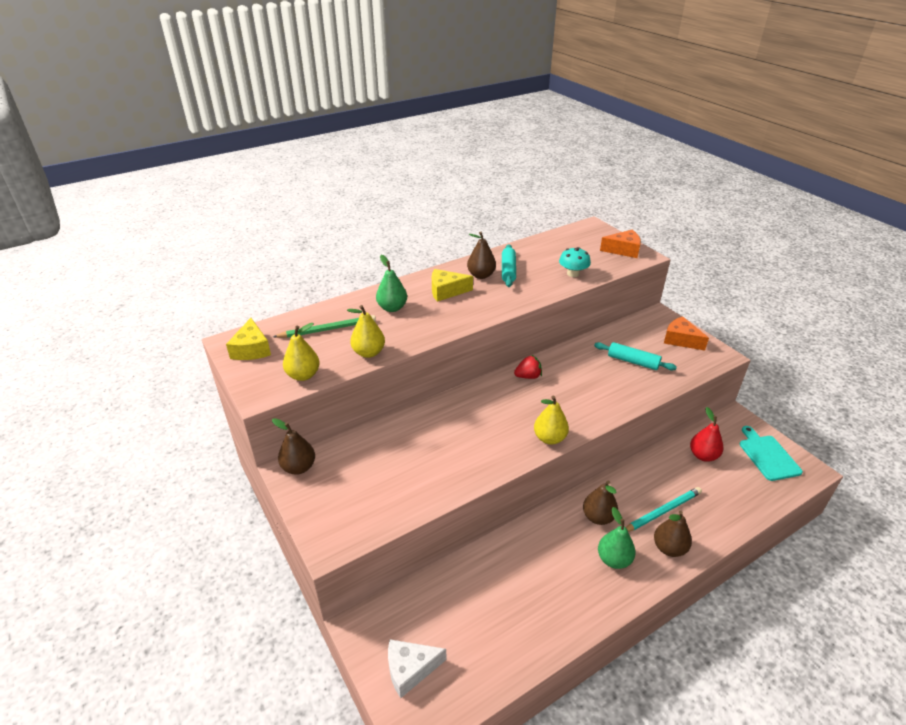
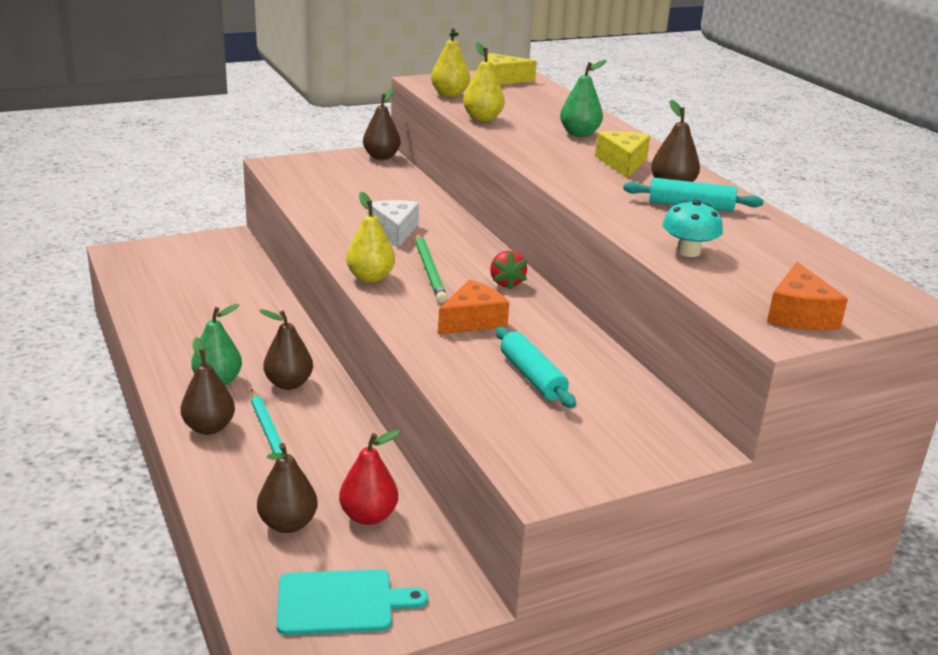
camera: 95 degrees right, 10 degrees down
(327, 329) = (534, 106): green pencil -> green pencil (430, 270)
(410, 669) = (171, 255): white cheese -> white cheese (394, 231)
(633, 361) = (532, 377): turquoise rolling pin -> turquoise rolling pin turned 60 degrees counterclockwise
(681, 340) = (600, 447): orange cheese -> orange cheese (473, 321)
(730, 487) = (288, 524): none -> brown pear

